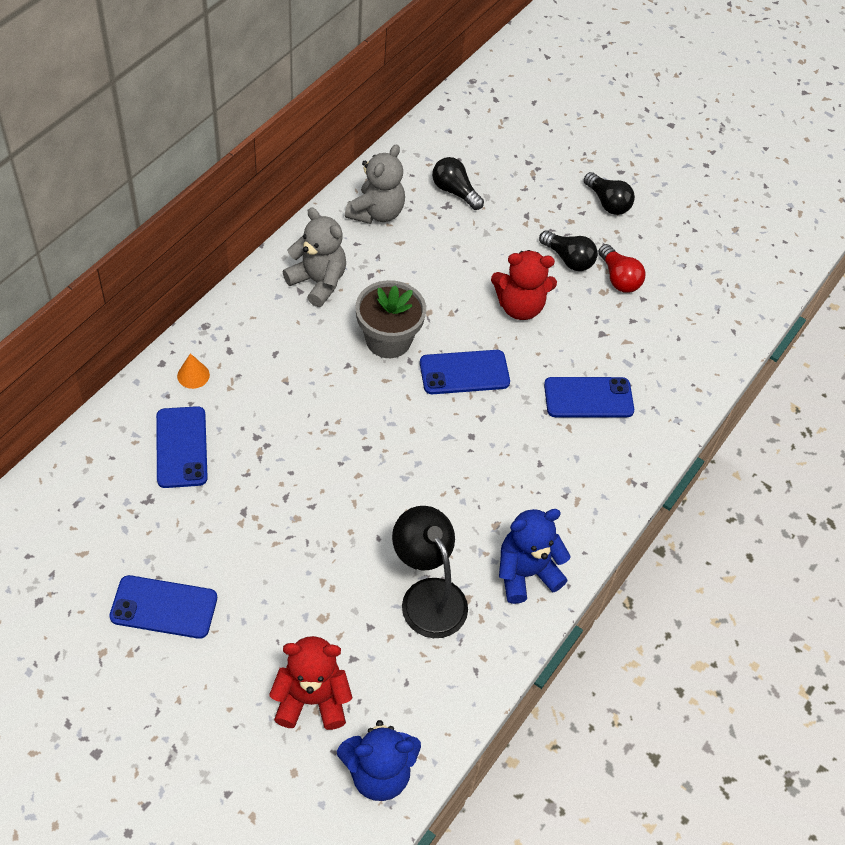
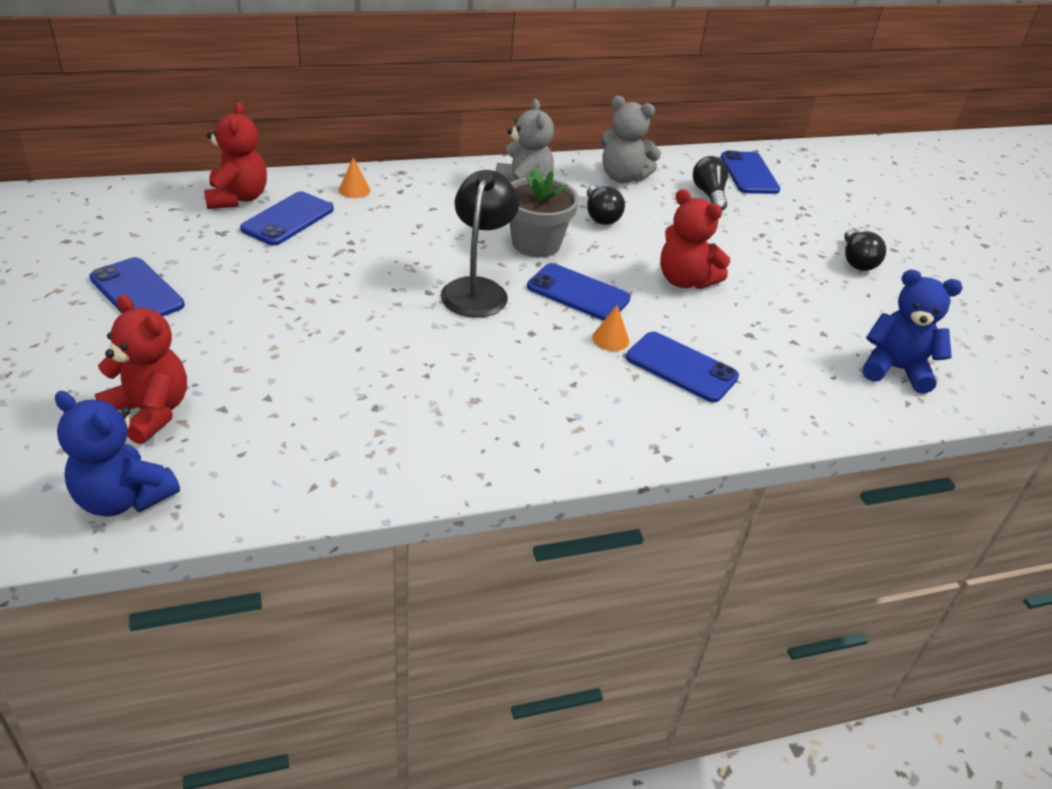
camera: 40 degrees right, 15 degrees down
(113, 453) = (237, 198): none -> red teddy bear
(376, 213) = (623, 177): grey teddy bear -> grey teddy bear turned 45 degrees clockwise
(427, 595) = (345, 408): black lamp -> black lamp (477, 289)
(460, 143) = (749, 173): none -> blue phone
(525, 404) = (610, 339): none -> orange cone
(526, 573) = (457, 448): blue teddy bear -> blue teddy bear (895, 369)
(568, 259) = (772, 275): black light bulb -> black light bulb (600, 216)
(618, 278) = (812, 309): red light bulb -> none

